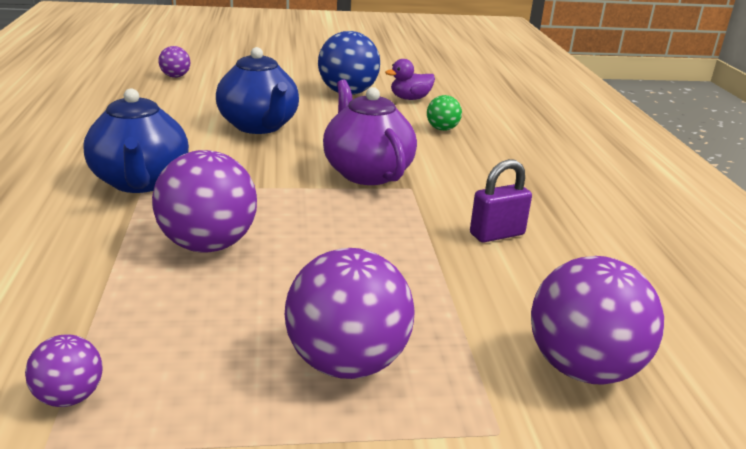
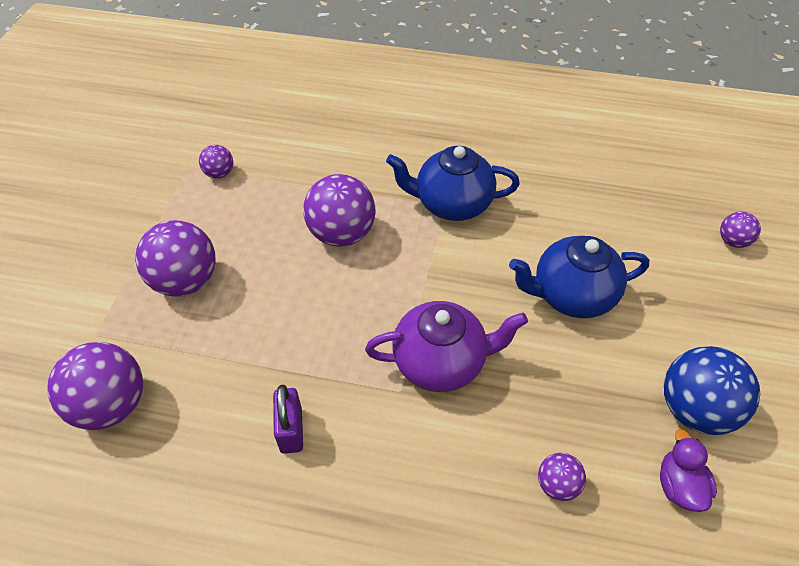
camera: 110 degrees right, 25 degrees up
(442, 129) = (557, 484): green ball -> purple ball

